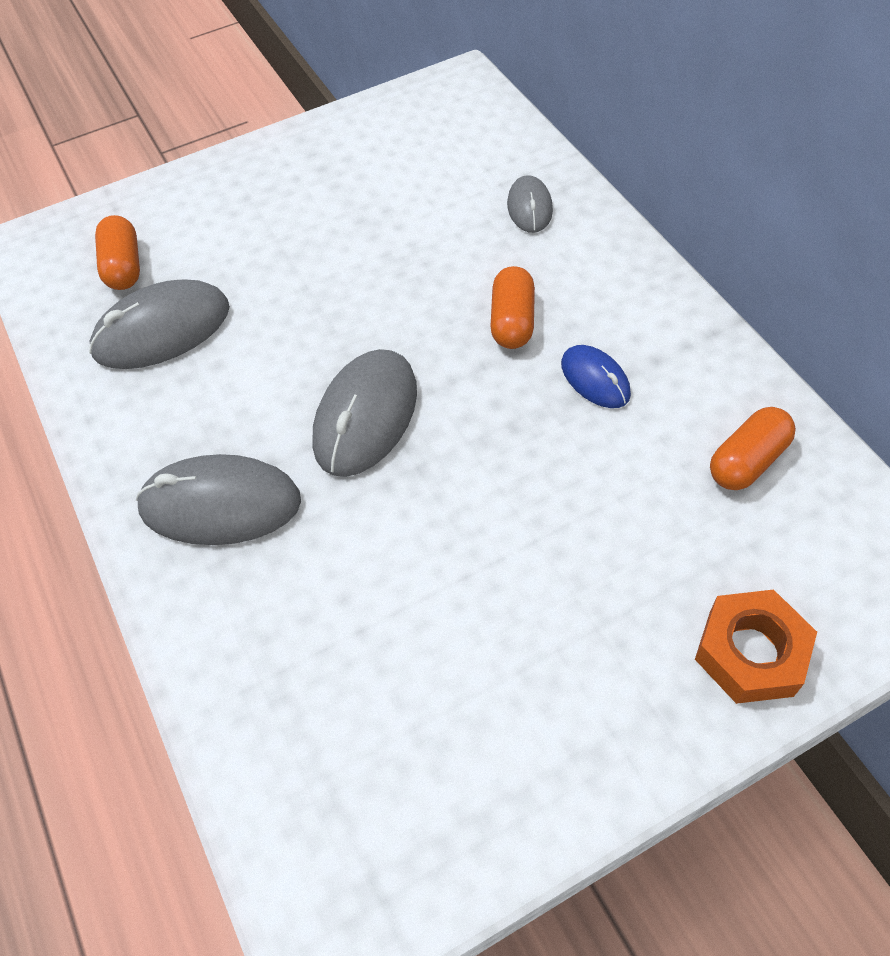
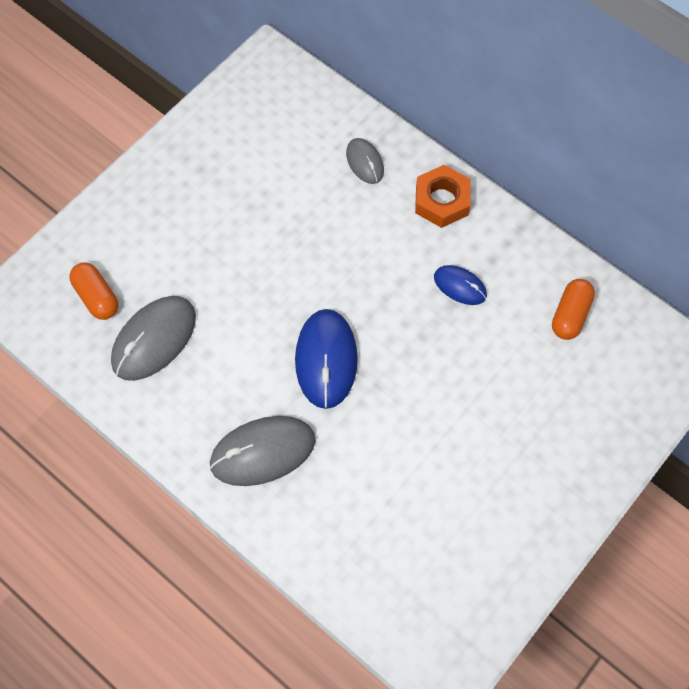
camera: 25 degrees left, 10 degrees up
(366, 416) = (326, 359): grey mouse -> blue mouse
(512, 321) = (390, 258): orange capsule -> none
(750, 652) = (610, 436): orange nut -> orange nut (442, 201)

